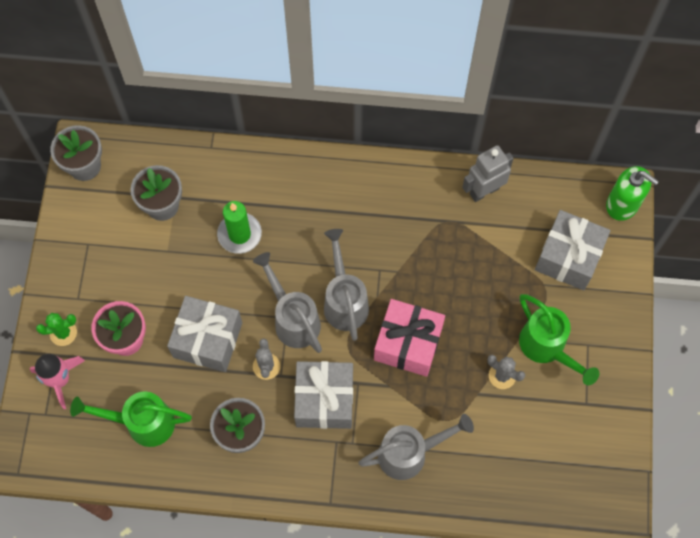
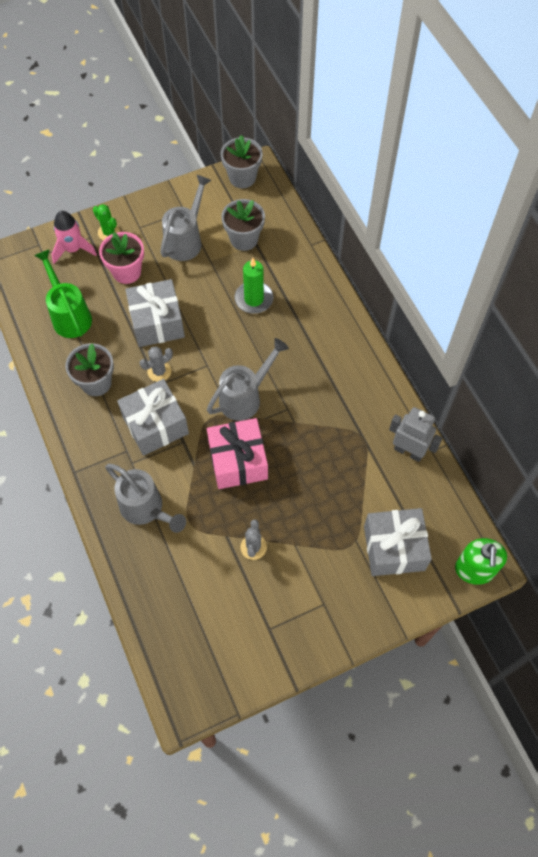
camera: 60 degrees right, 5 degrees down
(293, 319) = (208, 370): grey watering can -> grey watering can (186, 240)
(547, 348) = (300, 571): green watering can -> none

